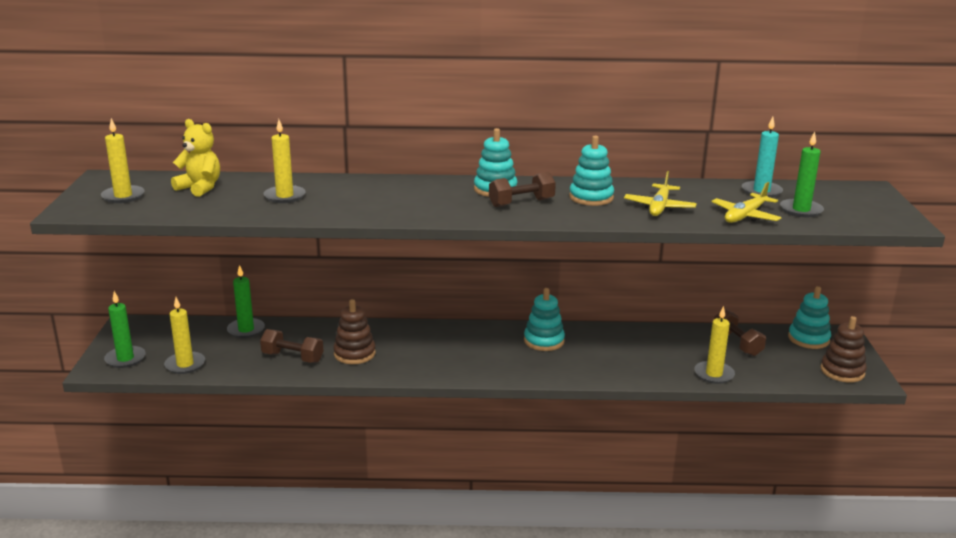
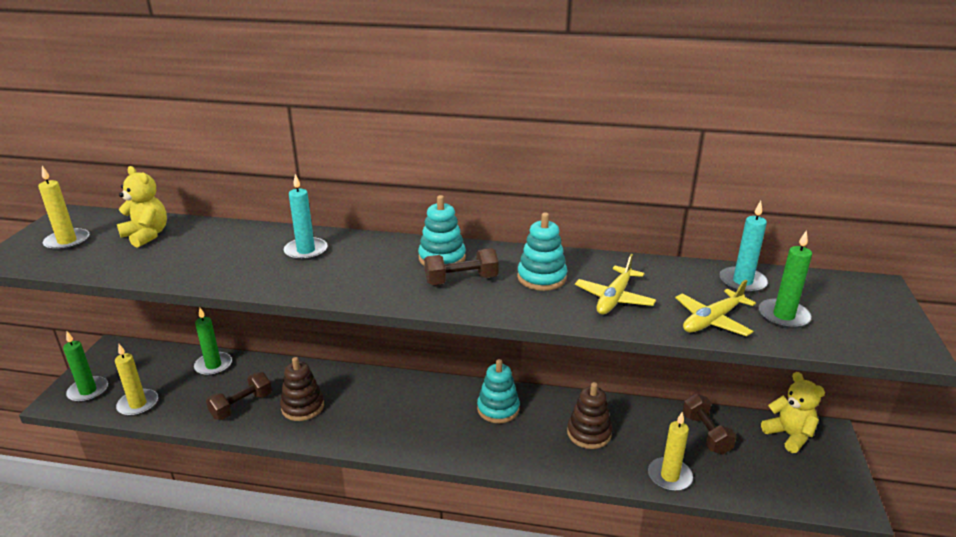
camera: 10 degrees right, 5 degrees up
(285, 196) = (221, 253): yellow candle -> none
(292, 357) = (241, 406): brown dumbbell -> brown dumbbell turned 75 degrees counterclockwise
(365, 191) = (306, 251): none -> turquoise candle
(808, 339) = (789, 435): turquoise stacking toy -> yellow teddy bear
(842, 371) = (820, 488): brown stacking toy -> brown stacking toy (589, 433)

